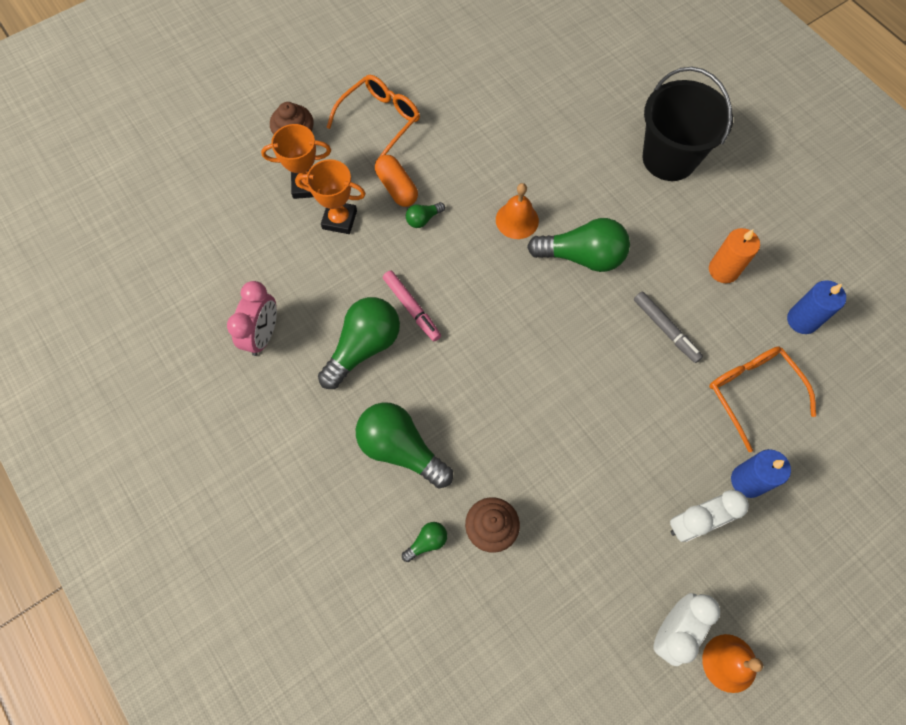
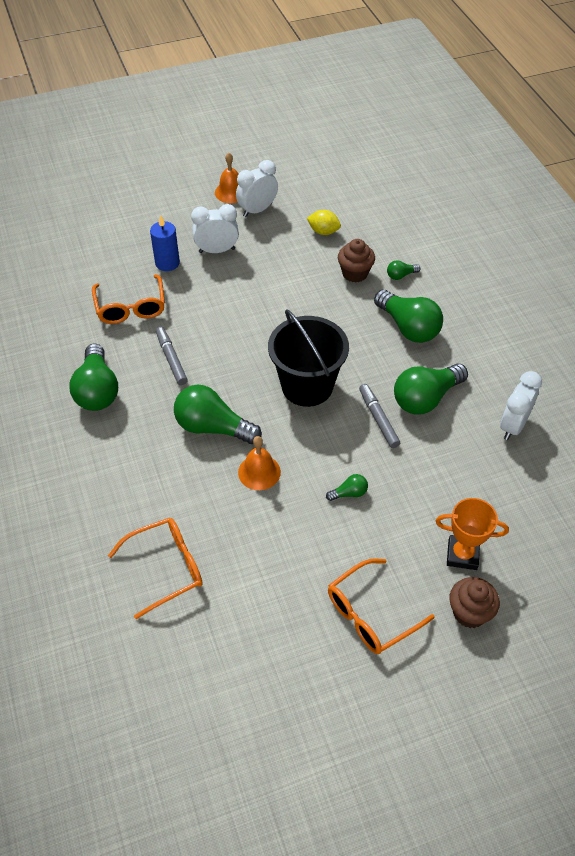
camera: 165 degrees left, 15 degrees down
(263, 335) = (513, 426): pink clock -> white clock
(339, 219) = (432, 511): orange trophy -> none
(397, 188) = (368, 531): orange capsule -> none
(412, 308) = (378, 419): pink marker -> grey marker
(558, 607) = (323, 231): none -> yellow lemon
(564, 117) = (166, 568): none -> orange glasses
(669, 158) = (83, 497): black bucket -> black bucket (307, 386)
(723, 270) = (97, 390): orange candle -> green light bulb
(802, 320) = (59, 342): blue candle -> none

